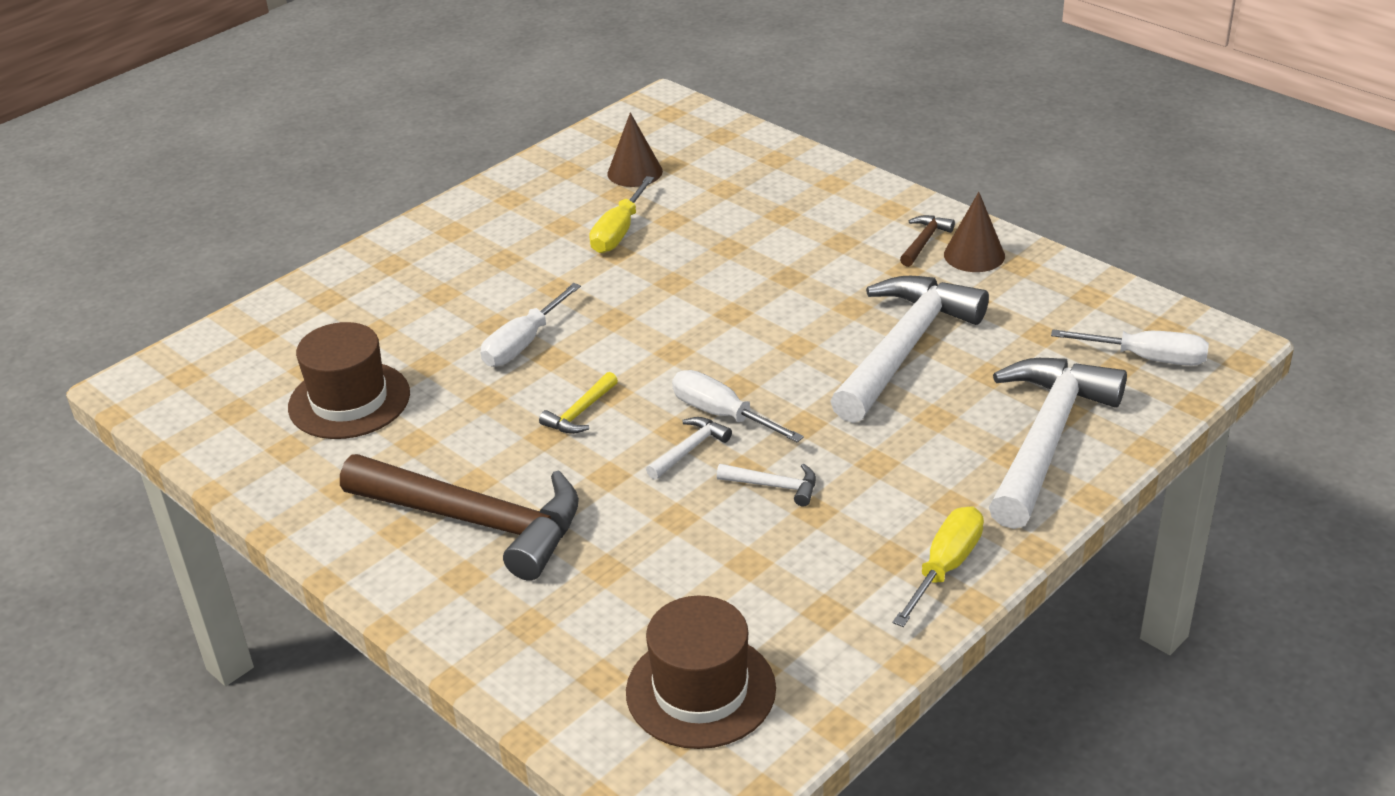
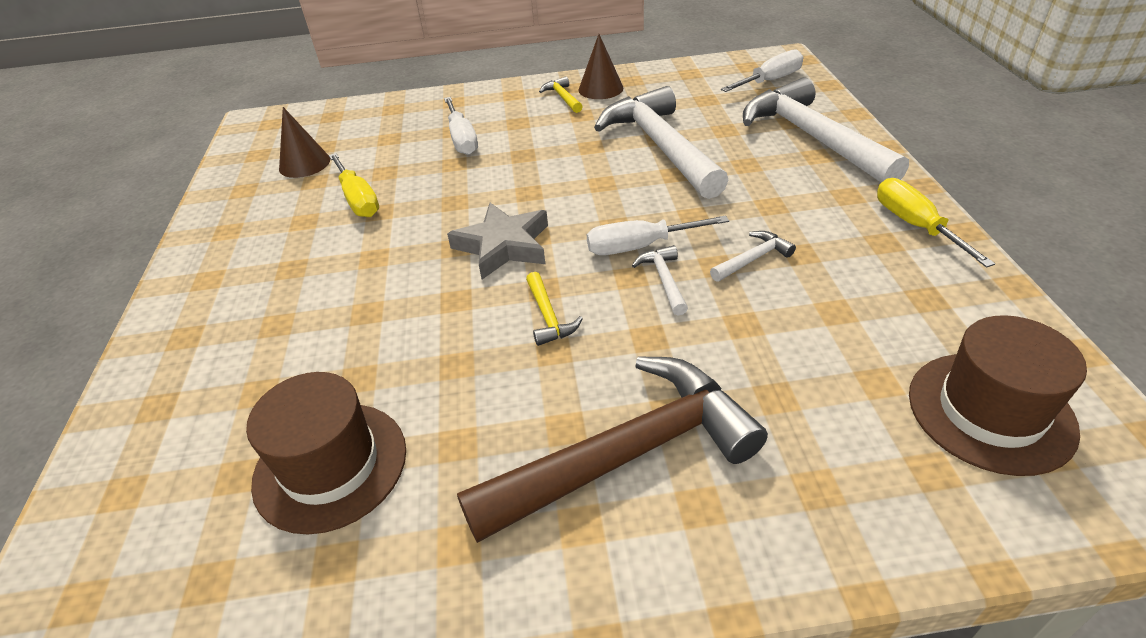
camera: 50 degrees left, 5 degrees up
(523, 343) = (415, 307): white screwdriver -> white screwdriver (462, 139)
(642, 342) = (503, 246): none -> grey star
(924, 241) = (563, 97): brown hammer -> yellow hammer

